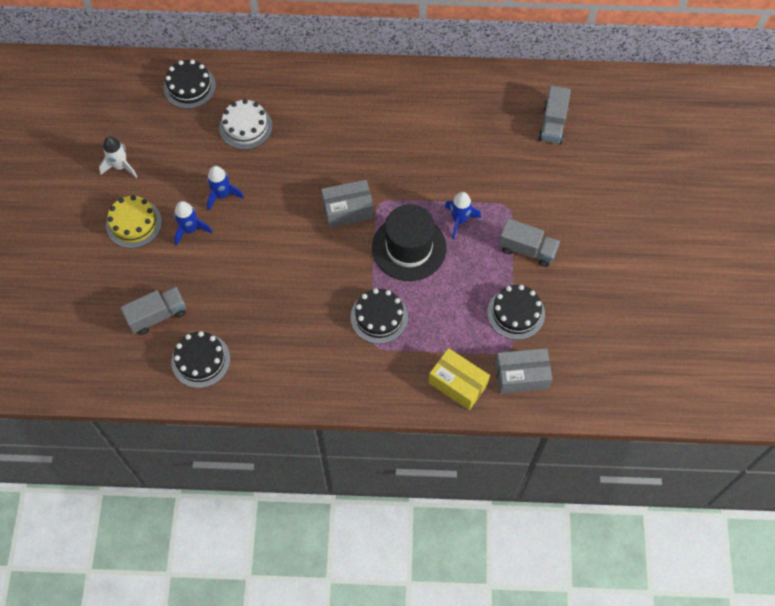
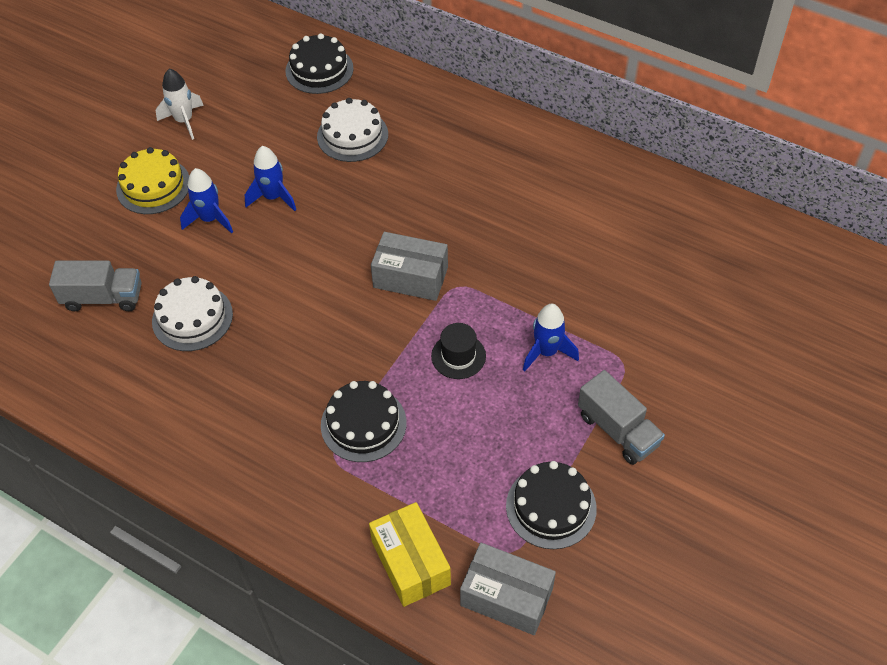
camera: 30 degrees right, 10 degrees down
(201, 360) = (113, 372): black cake -> none
(226, 301) = (192, 318): none -> white cake
(409, 248) = (458, 356): black hat -> black hat, size x0.50
(552, 124) = (749, 287): grey truck -> none

